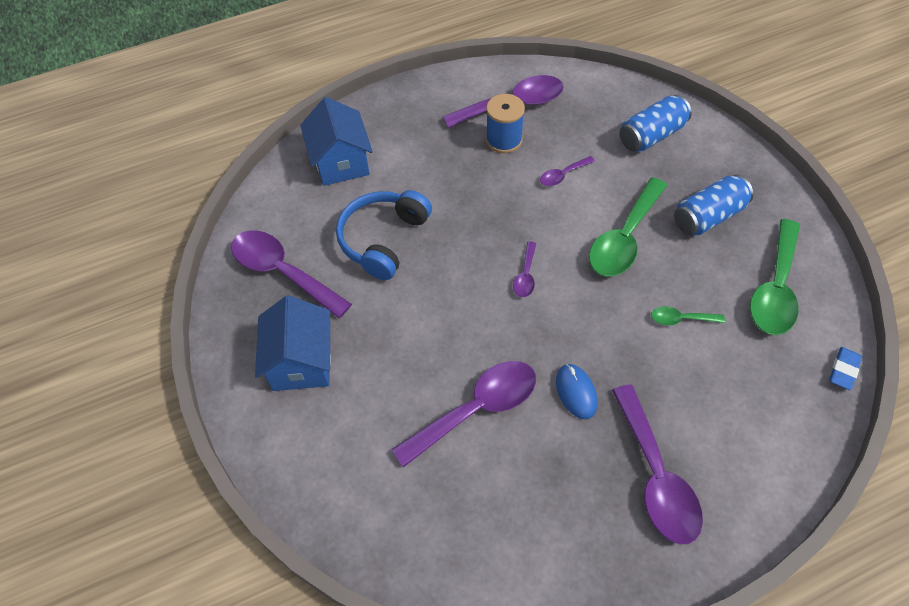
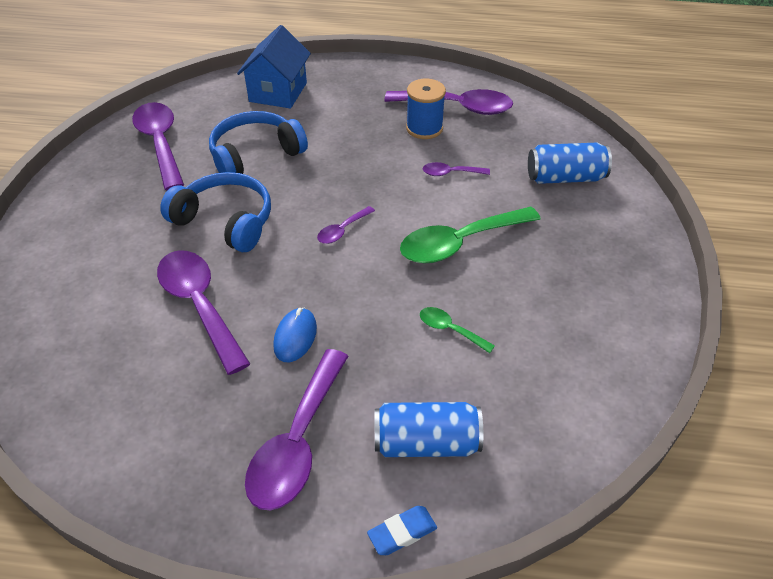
camera: 30 degrees right, 10 degrees down
(301, 362) = (109, 207): blue house -> none
(421, 320) = (225, 221): none -> blue headphones
(476, 410) = (200, 305): purple spoon -> purple spoon turned 120 degrees counterclockwise
(708, 216) = (559, 262): blue can -> blue can (426, 442)
(775, 288) = (573, 351): green spoon -> none
(843, 370) = (580, 459): blue eraser -> blue eraser (402, 532)

